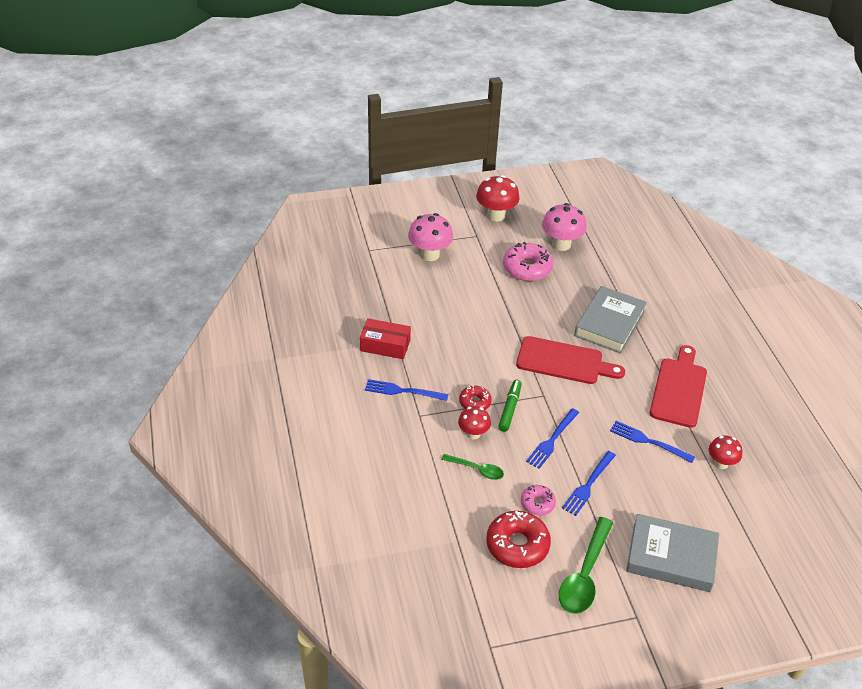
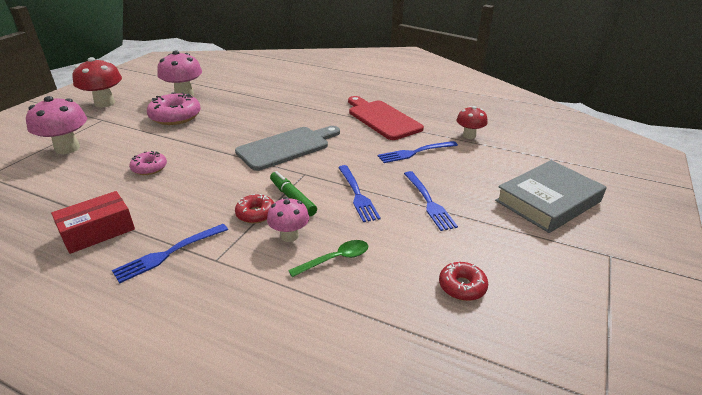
camera: 50 degrees left, 10 degrees down
(473, 434) = (289, 236): red mushroom -> pink mushroom
(517, 545) = (462, 286): red donut -> red donut, size x0.57
(537, 503) = (420, 242): pink donut -> pink donut (149, 168)
(564, 362) = (287, 147): red cutting board -> grey cutting board
(585, 575) = (536, 260): green spoon -> none
(609, 324) = (284, 113): grey book -> none

